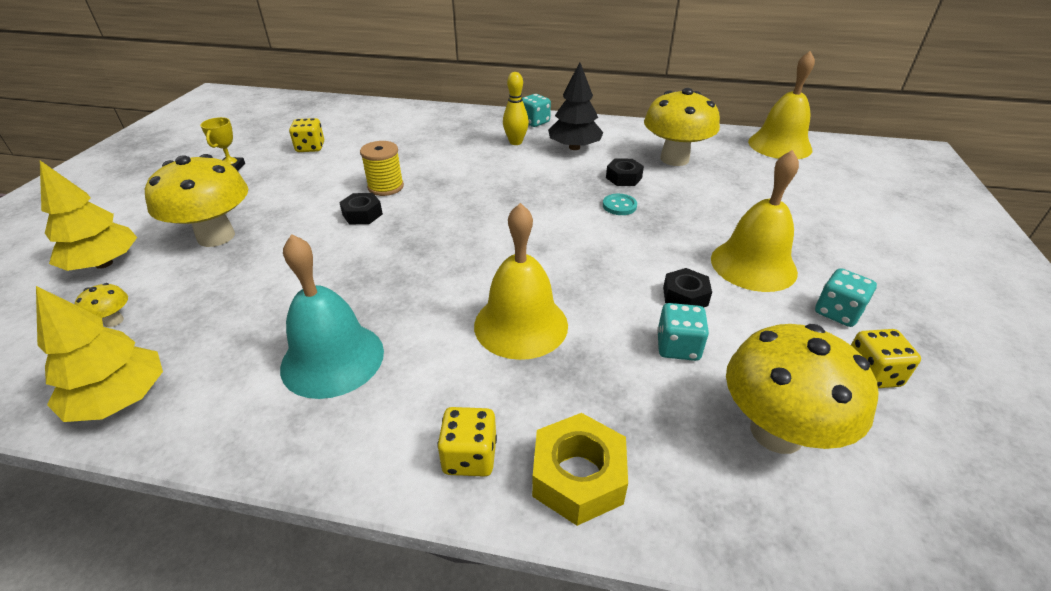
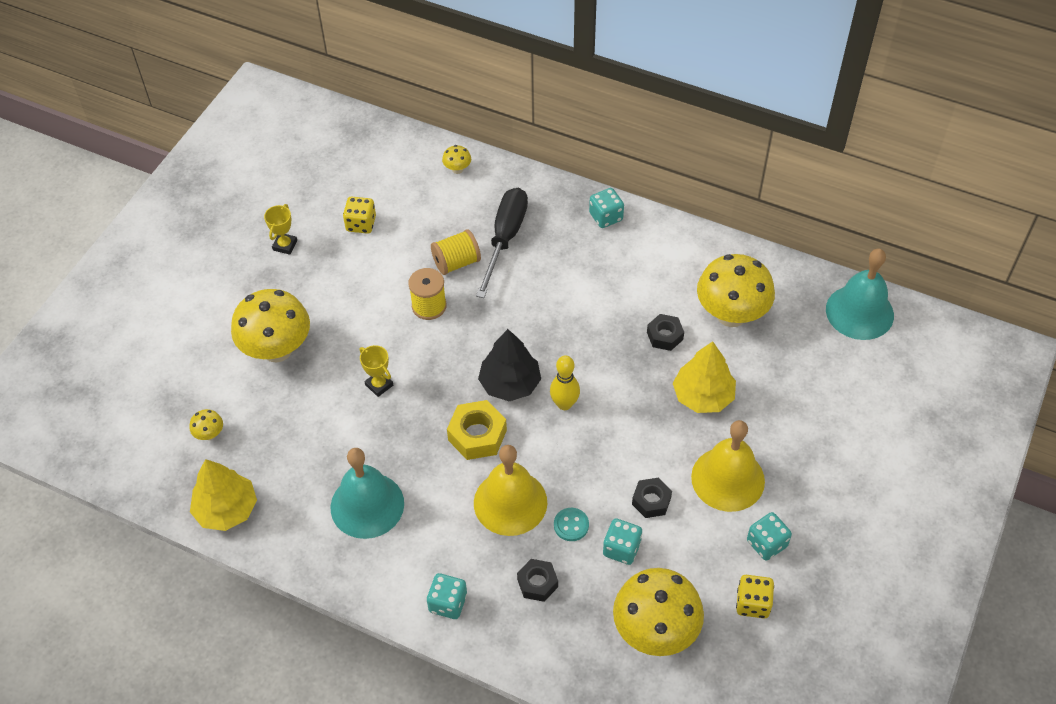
camera: 15 degrees right, 15 degrees up
(104, 264) = (191, 367): yellow tree -> yellow tree (703, 396)
(338, 248) = (379, 385): none -> yellow trophy
(362, 214) = (403, 343): black nut -> black nut (537, 583)
(396, 112) = (457, 169): none -> yellow mushroom
(407, 159) = (456, 262): none -> yellow spool
(450, 141) = (505, 238): none -> black screwdriver
(469, 456) = (448, 603): yellow dice -> turquoise dice
(515, 142) = (574, 253): yellow bowling pin -> yellow bowling pin (564, 404)
(574, 147) = (633, 274): black tree -> black tree (510, 384)
(578, 477) = (512, 632): yellow nut -> yellow nut (477, 435)
(619, 206) = (643, 378): turquoise button -> turquoise button (571, 525)
(779, 145) = (859, 312): yellow bell -> turquoise bell

